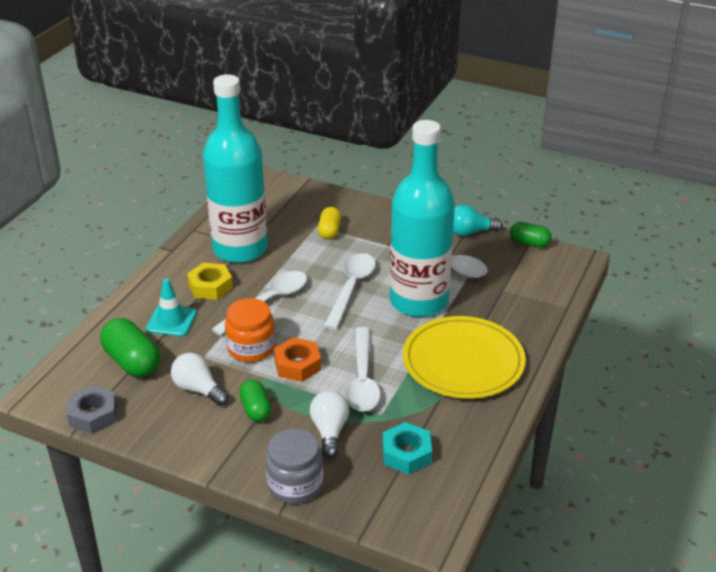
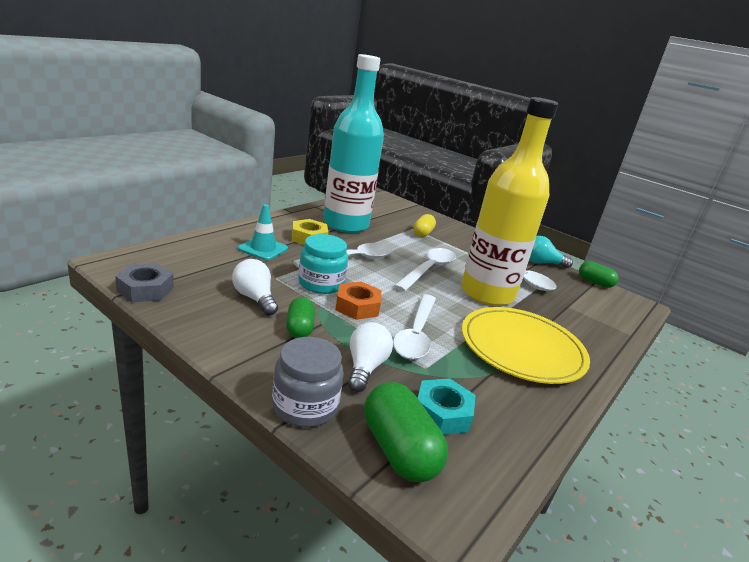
camera: 10 degrees right, 10 degrees down
(132, 362) = (210, 264): green capsule -> green capsule (399, 450)
(251, 348) = (321, 283): orange jar -> turquoise jar
(418, 301) = (487, 293): turquoise bottle -> yellow bottle

